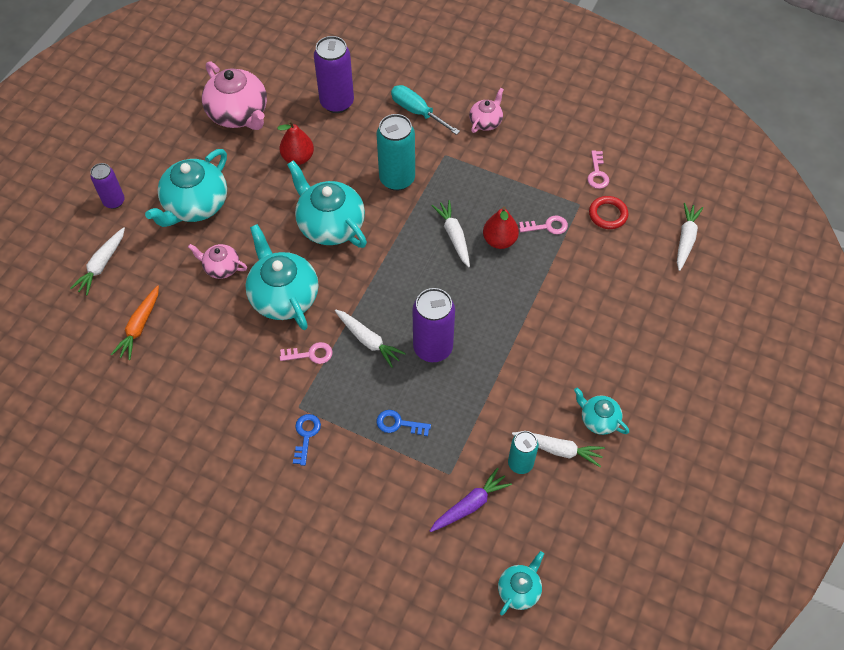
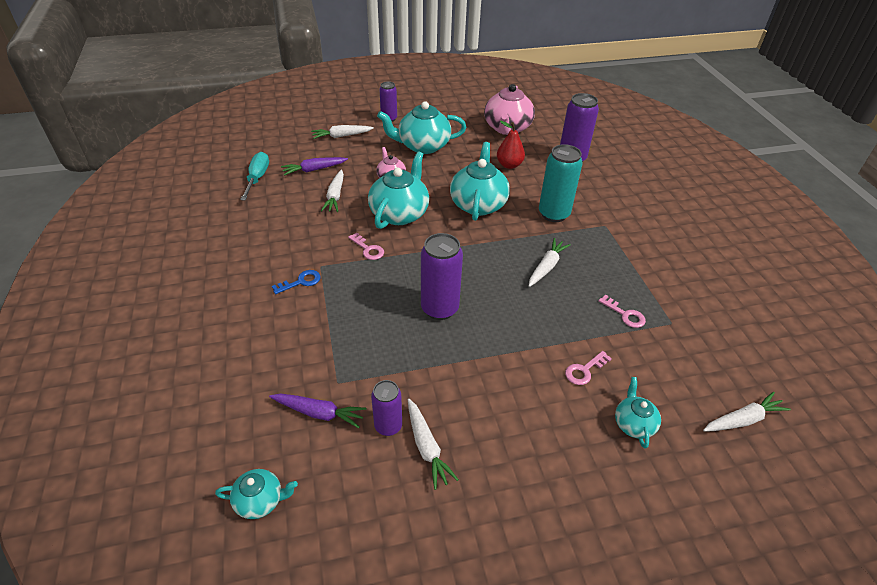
camera: 50 degrees right, 15 degrees down
(139, 326) = (314, 170): orange carrot -> purple carrot
(368, 340) = (409, 271): white carrot -> white carrot (335, 196)
(398, 424) = (355, 326): blue key -> none
(417, 112) = (618, 194): turquoise screwdriver -> turquoise screwdriver (257, 178)
(486, 122) = (662, 230): pink teapot -> none
(499, 240) = (576, 294): red pear -> none
(520, 463) = (388, 426): turquoise can -> purple can
(597, 173) = (714, 318): pink key -> pink key (584, 370)
(598, 419) = (486, 461): turquoise teapot -> turquoise teapot (633, 424)
(608, 214) = (688, 347): red ring -> none

